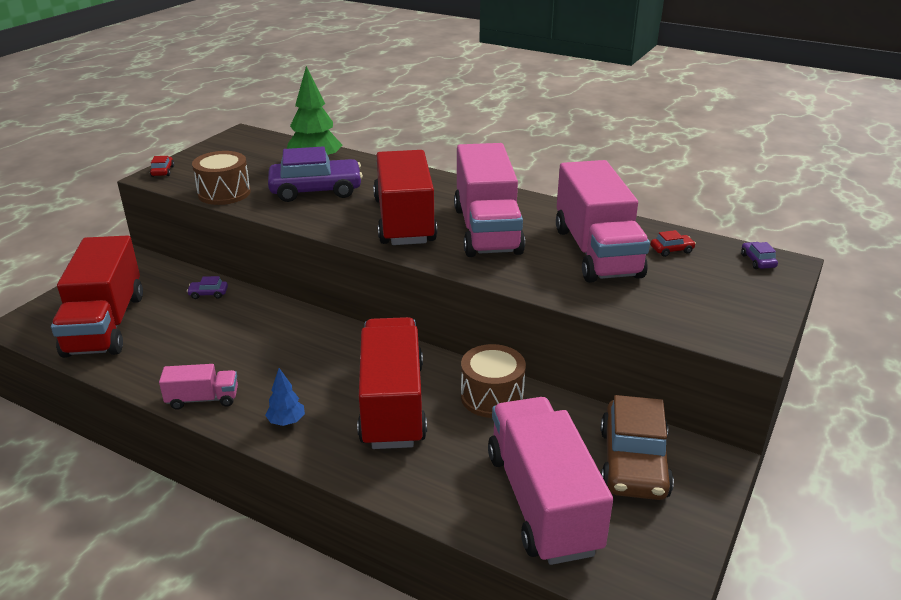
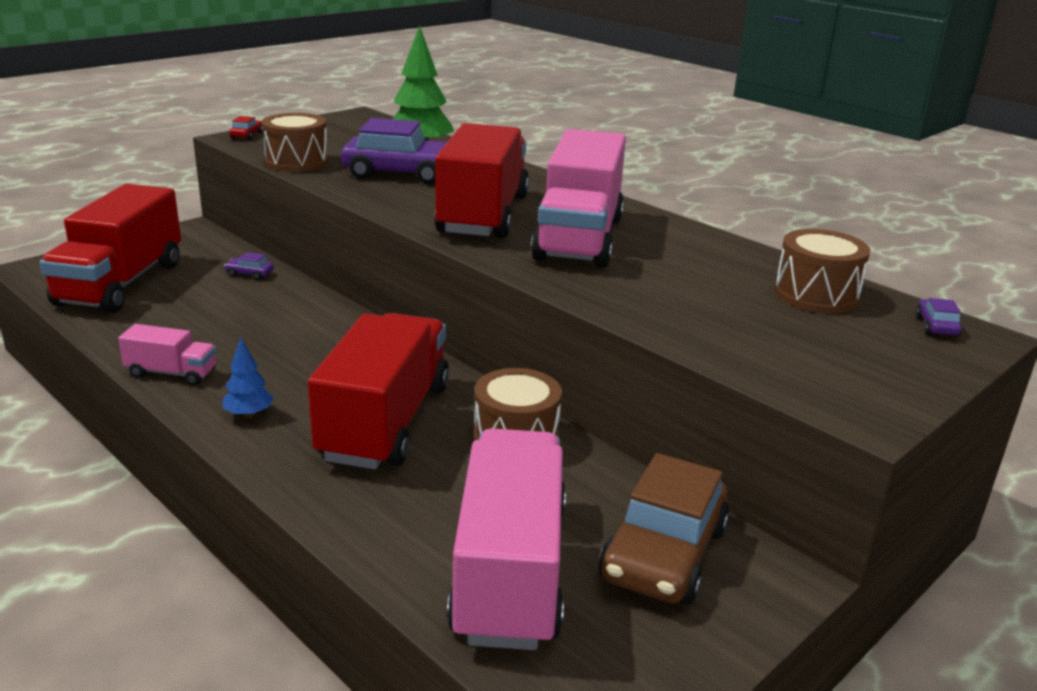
camera: 15 degrees right, 5 degrees down
(596, 252) = (708, 281): pink truck -> none
(671, 250) = (816, 295): red car -> brown drum

